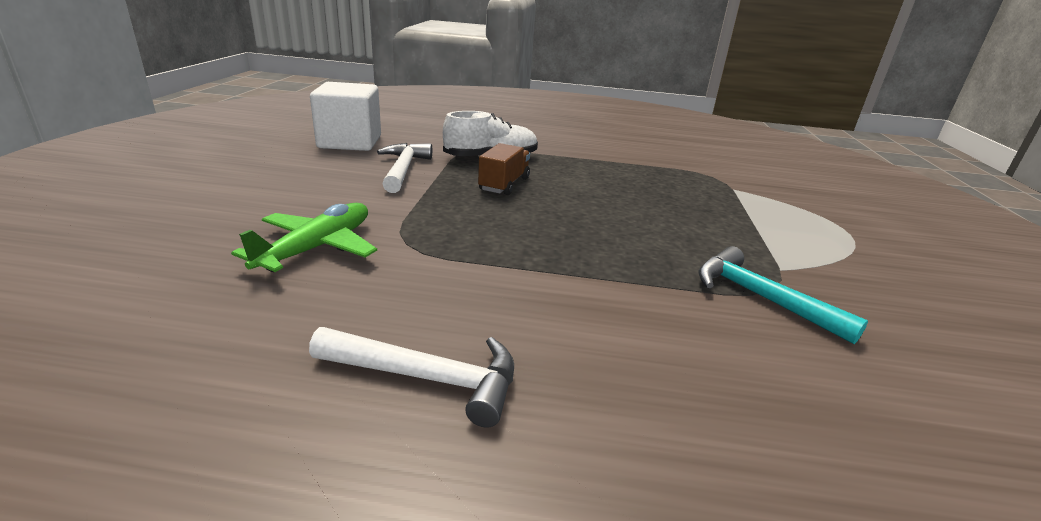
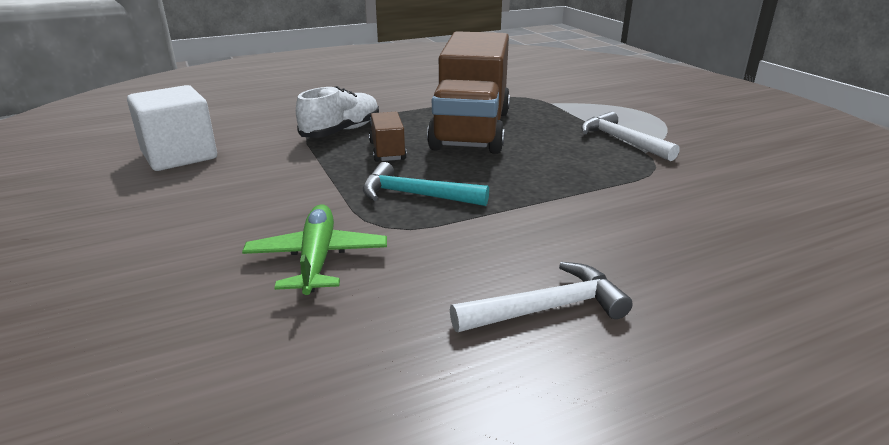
camera: 30 degrees left, 0 degrees up
(403, 169) = (279, 166): white hammer -> white hammer (622, 141)
(609, 189) = (471, 129): none -> brown truck
(760, 298) = (657, 175): turquoise hammer -> turquoise hammer (415, 195)

